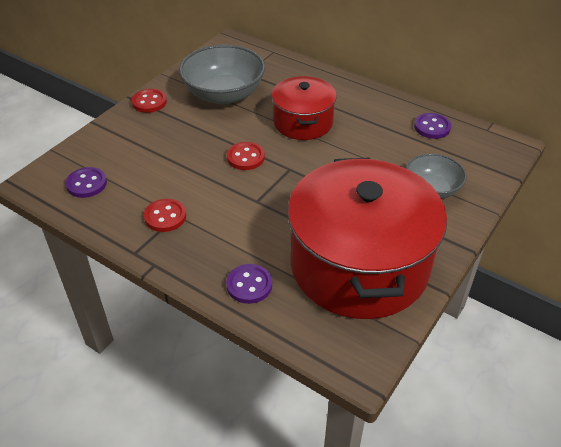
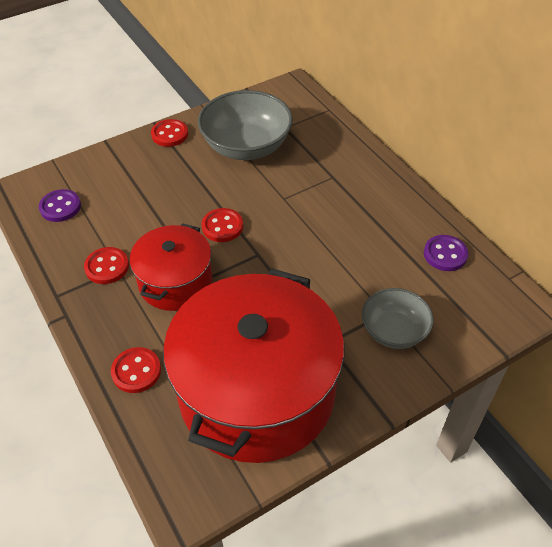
camera: 25 degrees right, 5 degrees up
(249, 285) = (136, 371): purple button -> red button
(303, 122) = (306, 204): red pot -> red pot (175, 282)

